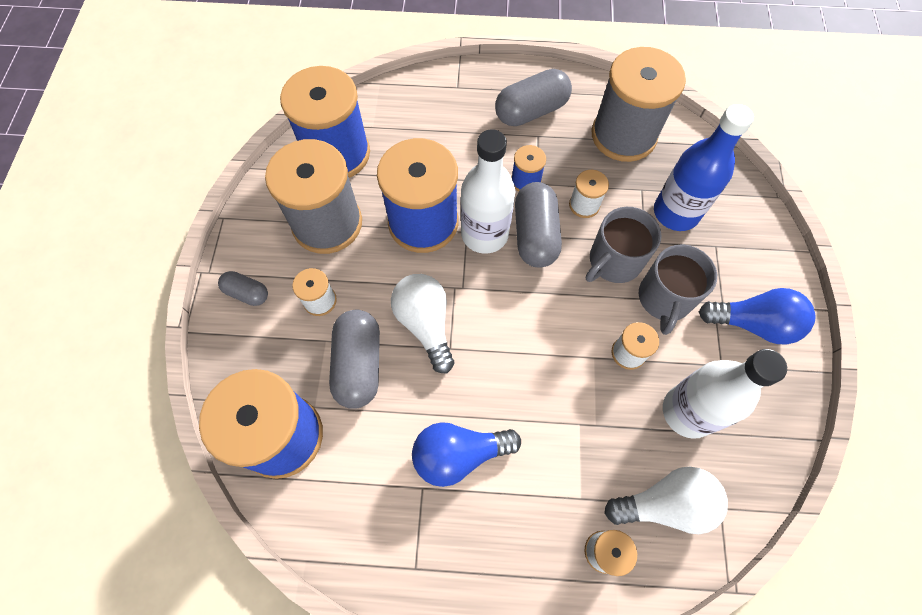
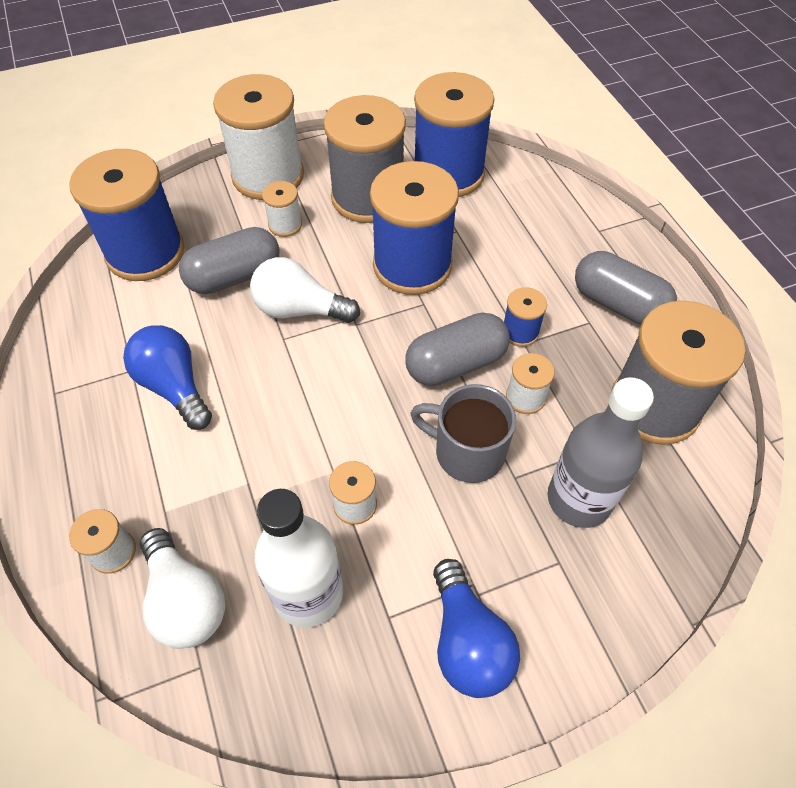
camera: 65 degrees right, 10 degrees down
(247, 293) = (268, 176): grey capsule -> white spool
(425, 324) = (300, 309): white light bulb -> white light bulb turned 120 degrees counterclockwise
(484, 234) = (429, 319): white bottle -> none
(664, 299) = (447, 522): grey mug -> none
(675, 213) = (579, 499): blue bottle -> grey bottle

